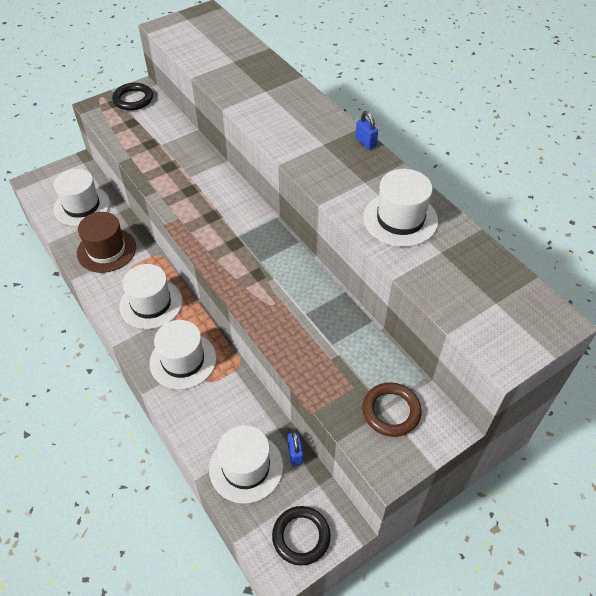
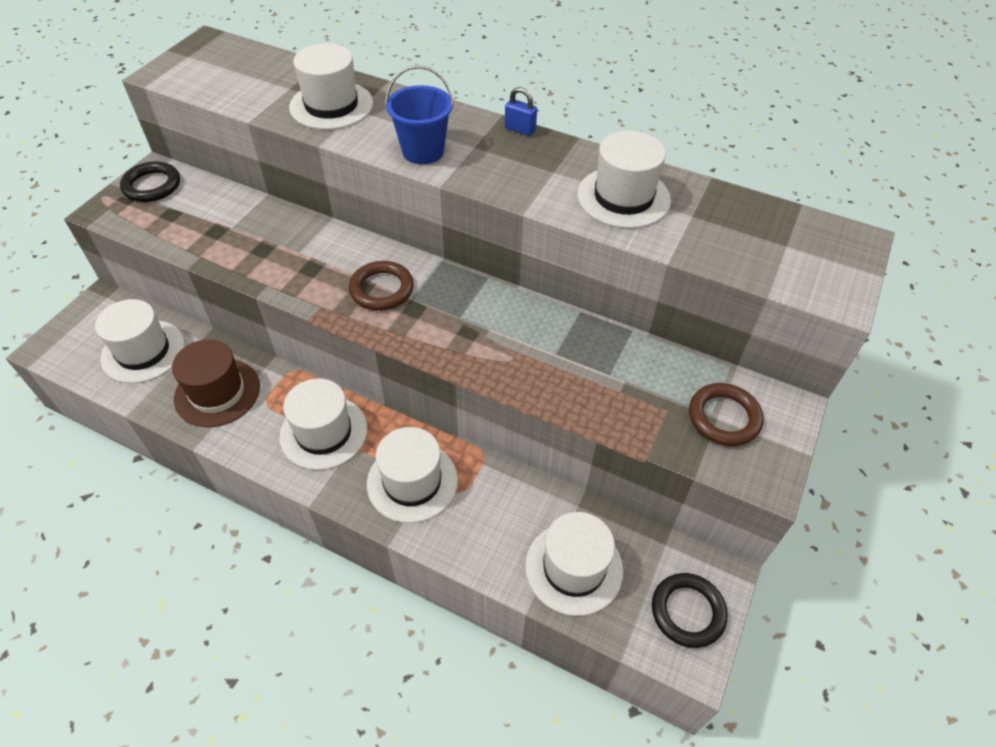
camera: 30 degrees left, 0 degrees up
(223, 222) = (382, 289): none -> brown ring
(251, 82) = (331, 105): none -> white hat
(286, 135) = (423, 151): none -> blue bucket
(295, 453) = (616, 523): blue padlock -> none

